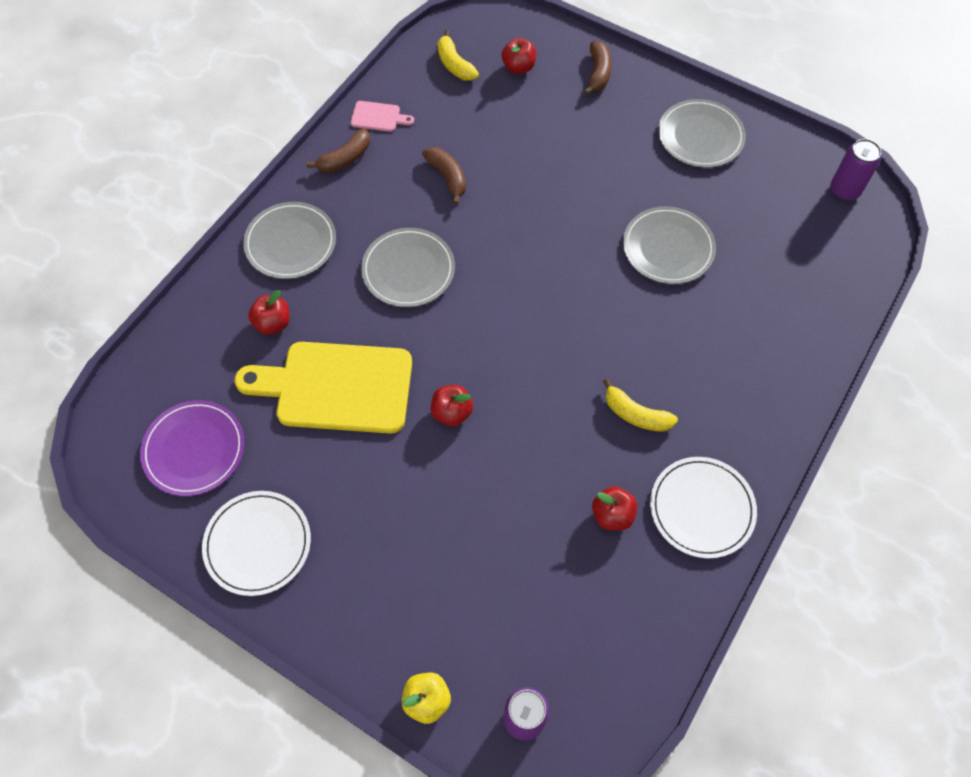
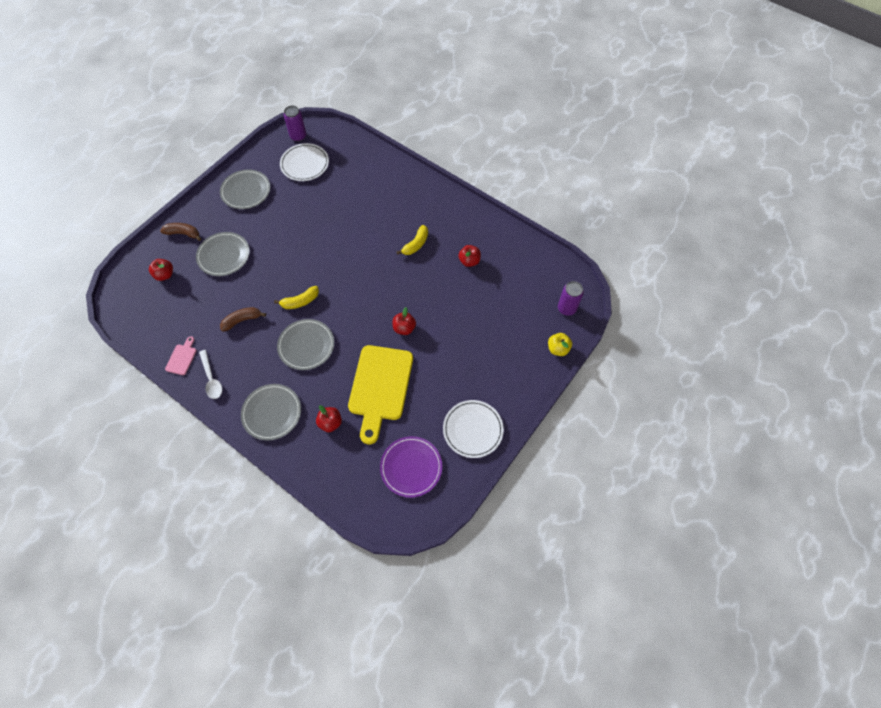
camera: 85 degrees left, 0 degrees up
(345, 158) = (211, 379): brown banana -> white spoon
(454, 64) = (150, 310): yellow banana -> yellow banana (300, 301)
(668, 248) = (317, 216): grey plate -> grey plate (223, 255)
(702, 508) = (469, 224): white plate -> white plate (305, 164)

